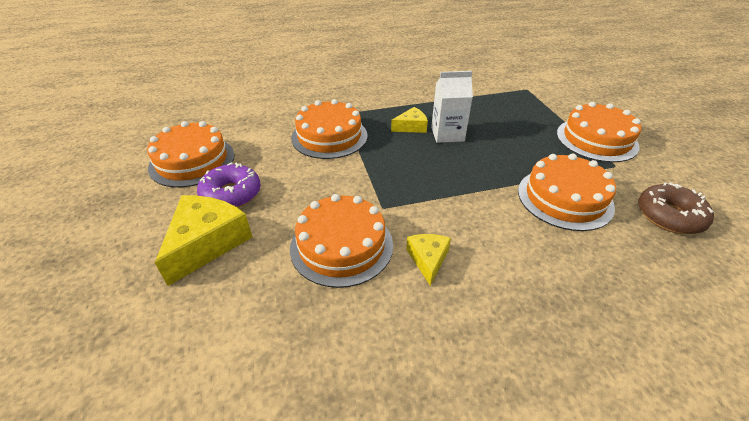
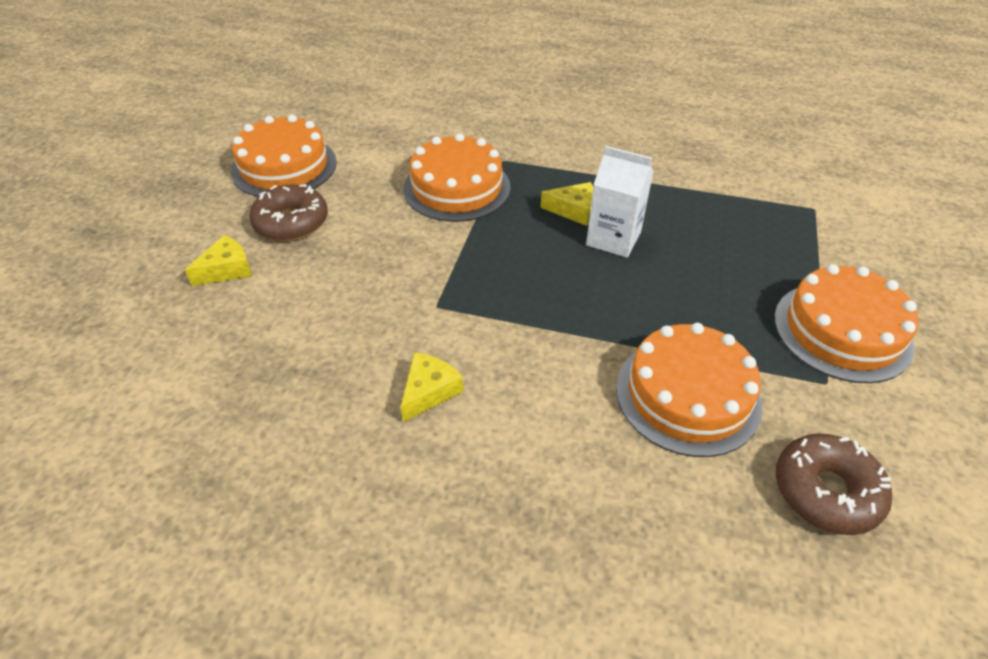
camera: 30 degrees right, 5 degrees up
(207, 243) = (227, 269): yellow cheese -> yellow cheese, size x0.55
(231, 194) = (291, 222): purple donut -> brown donut
(341, 245) = (351, 331): orange cake -> none

